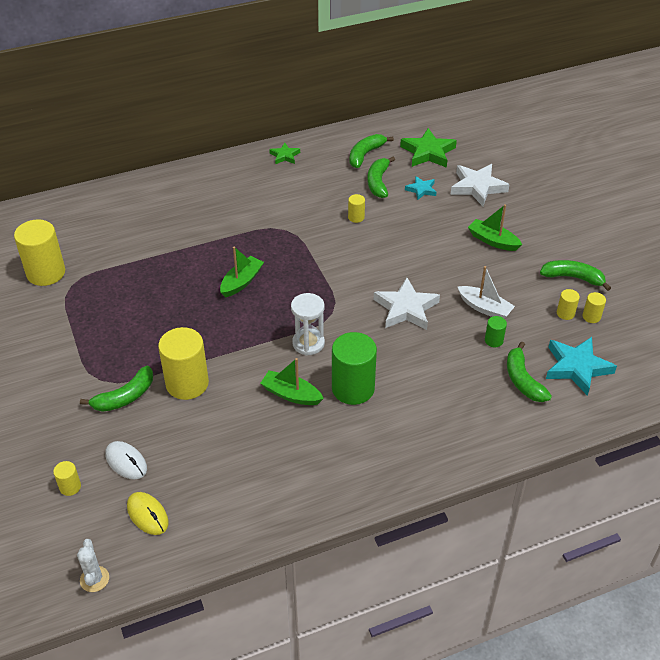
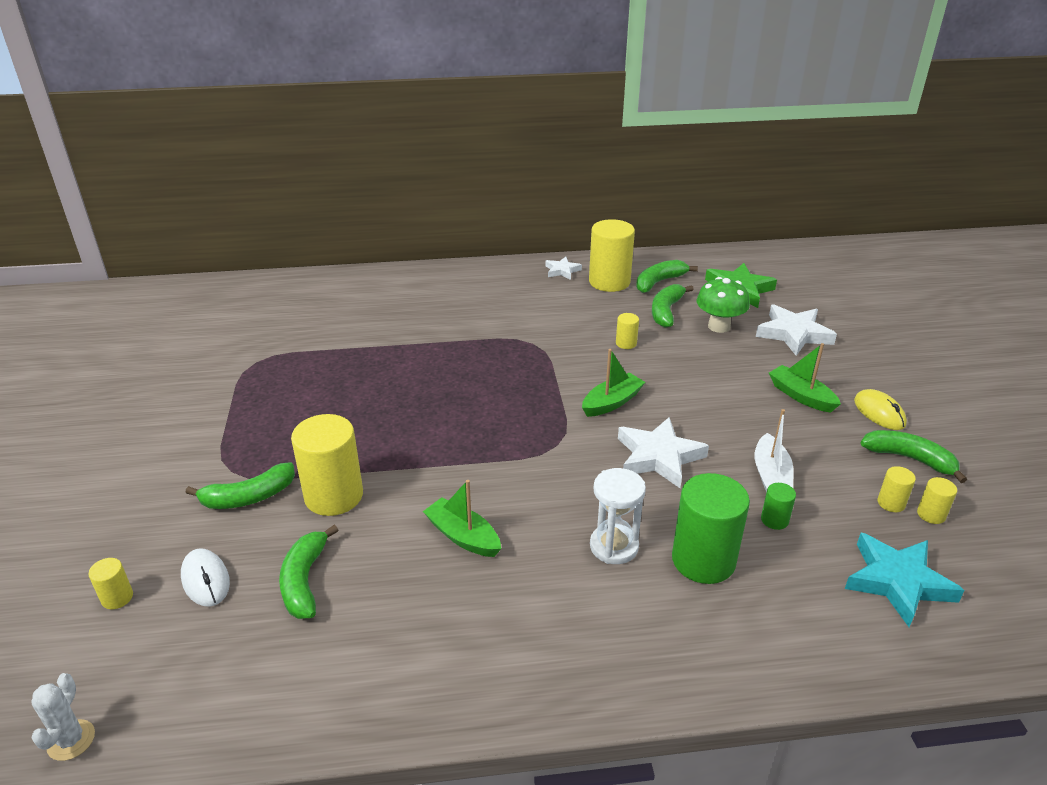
camera: 15 degrees right, 10 degrees down
(46, 273) = (236, 345): yellow cylinder -> yellow cylinder (609, 282)
(147, 515) = (194, 660): yellow mouse -> yellow mouse (879, 413)
(241, 282) = (456, 390): green boat -> green boat (612, 402)
(284, 156) = (562, 271): green star -> white star
(308, 343) = (511, 476): white hourglass -> white hourglass (614, 546)
(353, 388) = (551, 545): green cylinder -> green cylinder (703, 560)
(421, 190) = (719, 326): turquoise star -> green mushroom
(484, 308) = (771, 475): white boat -> white boat turned 45 degrees clockwise
(523, 380) = (808, 583): green banana -> green banana (304, 581)

